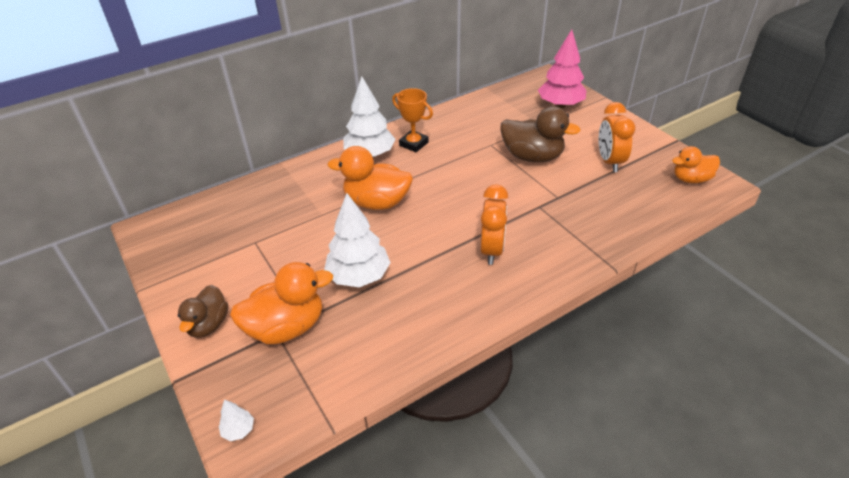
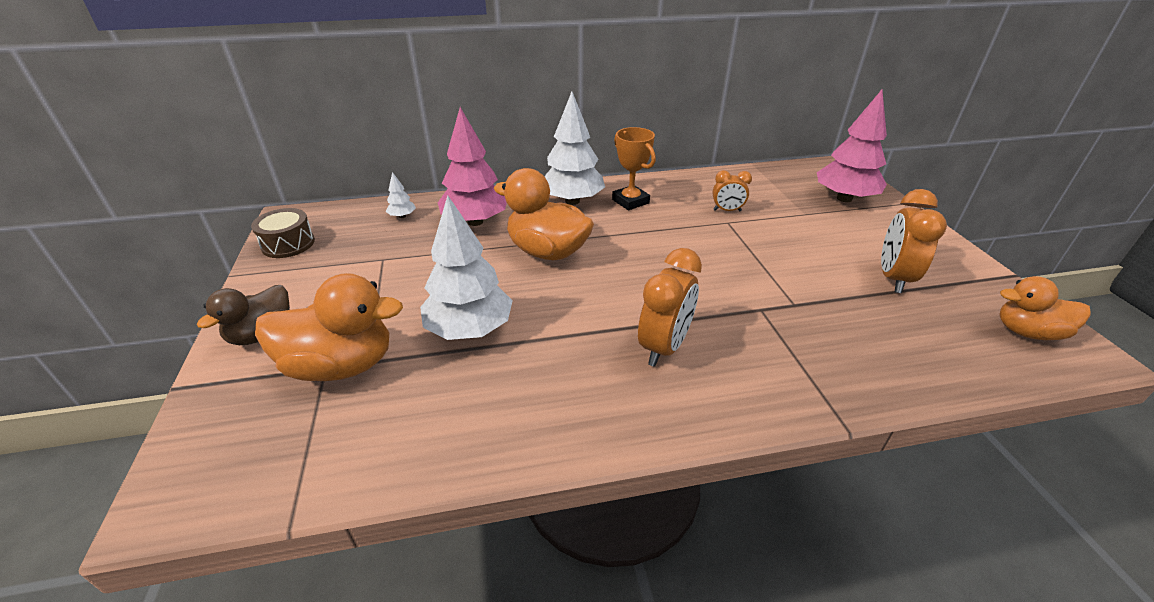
camera: 20 degrees right, 5 degrees down
(165, 251) = (288, 244): none -> brown drum
(238, 430) = (180, 481): white tree -> white tree (402, 216)
(306, 191) = (475, 221): none -> pink tree
(486, 135) = (727, 210): none -> orange clock
(532, 156) = (778, 247): brown duck -> none

